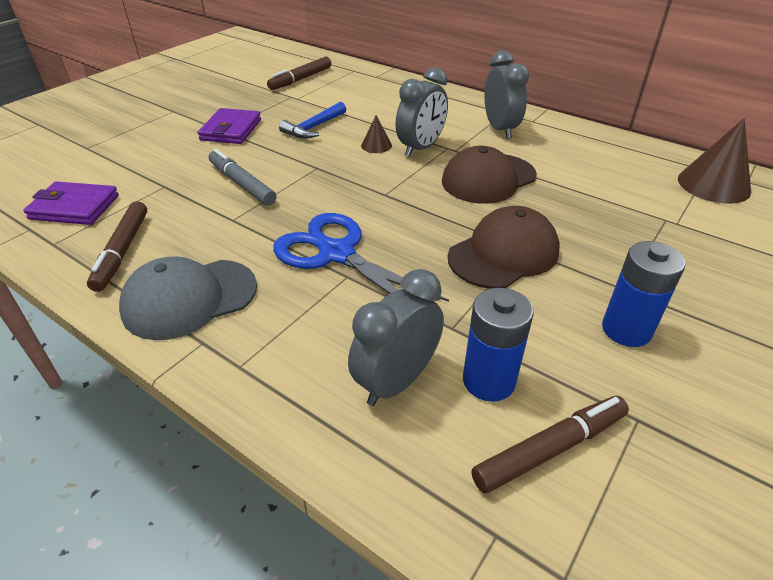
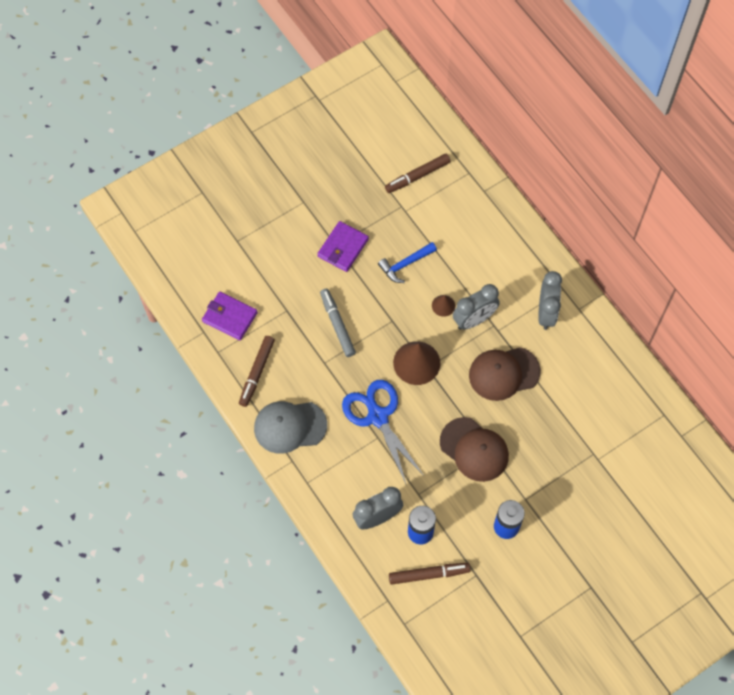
camera: 20 degrees right, 25 degrees up
(503, 254) = (474, 449): brown cap -> brown cap turned 60 degrees clockwise
(713, 185) = (654, 431): brown cone -> brown cone (416, 363)

